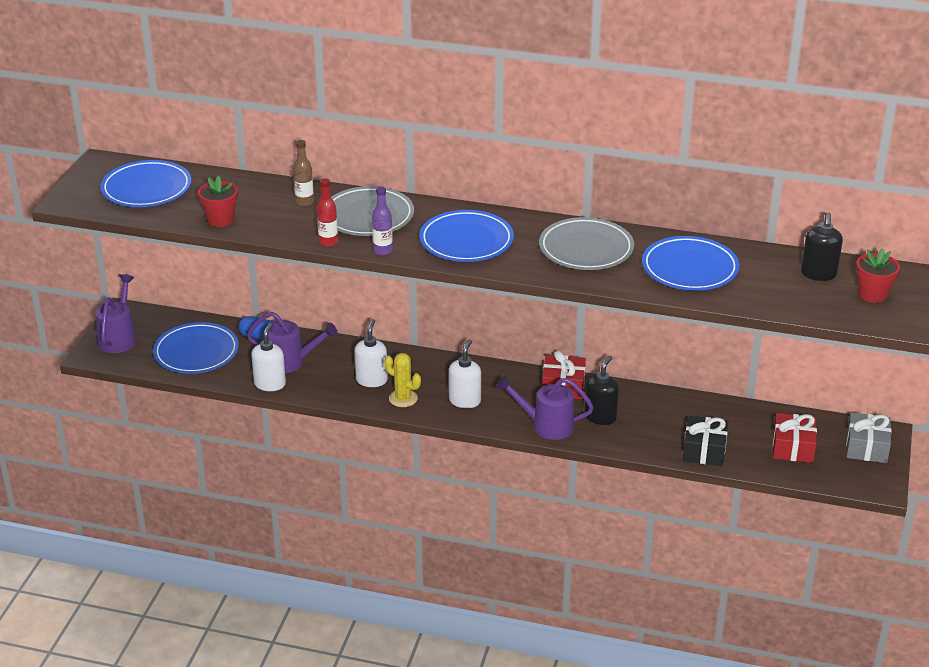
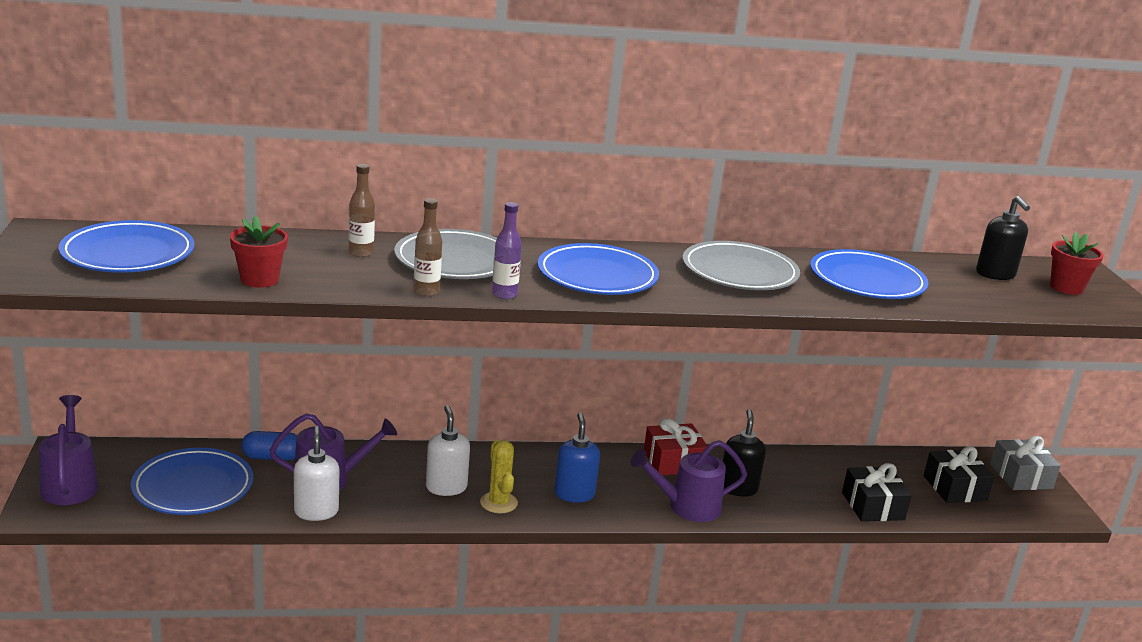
camera: 25 degrees left, 10 degrees down
(328, 242) = (426, 291): red bottle -> brown bottle
(403, 398) = (498, 503): yellow cactus -> yellow cactus turned 60 degrees clockwise
(465, 401) = (574, 494): white soap dispenser -> blue soap dispenser
(793, 447) = (954, 488): red gift -> black gift

